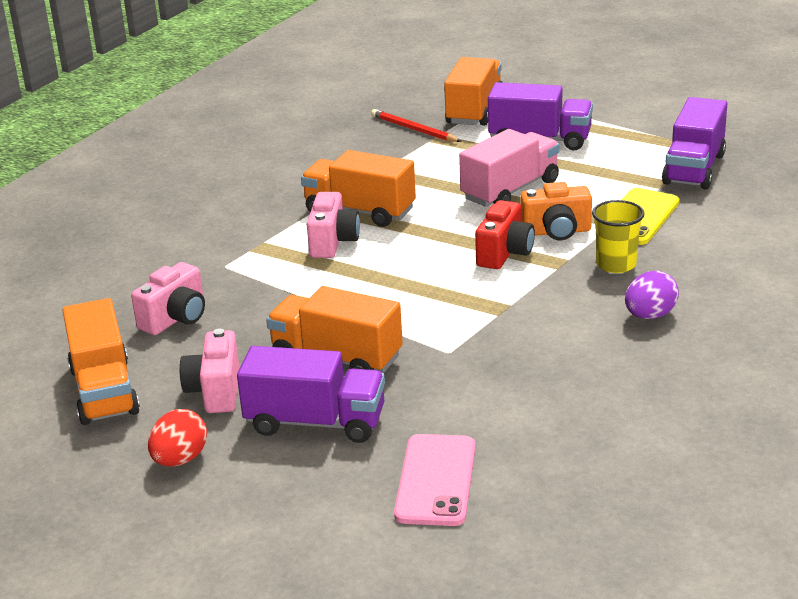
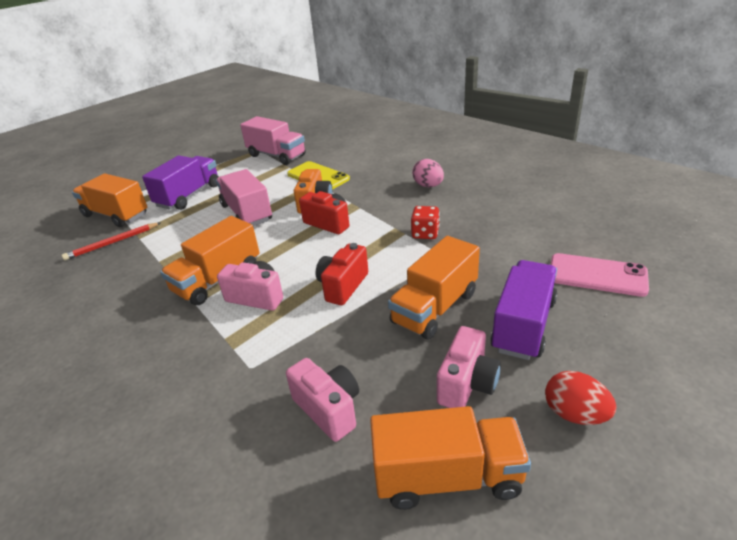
camera: 75 degrees left, 5 degrees up
(215, 391) = (467, 384): pink camera -> pink camera turned 75 degrees counterclockwise
(365, 290) = (343, 286): none -> red camera
(502, 331) = (425, 233): none -> red dice
(616, 264) = (367, 189): yellow cup -> none
(650, 315) = (428, 186): purple egg -> pink egg
(694, 169) = (276, 156): purple truck -> pink truck

